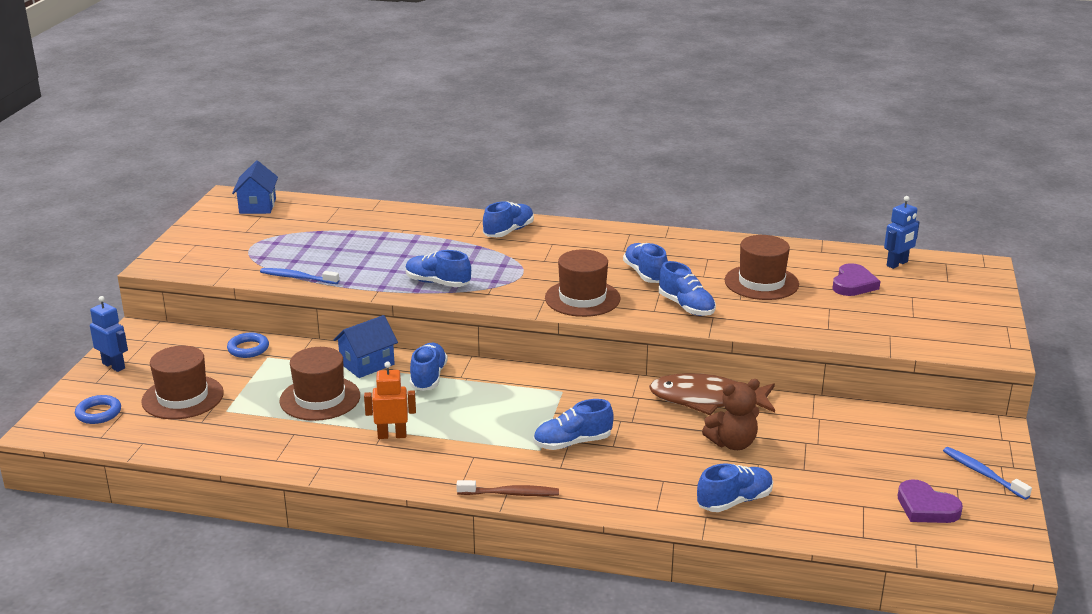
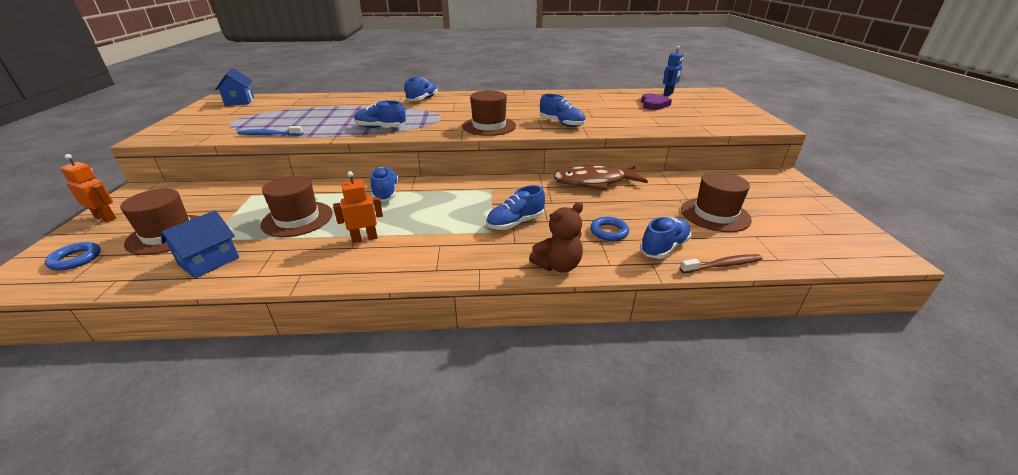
camera: 15 degrees left, 5 degrees up
(114, 366) = (106, 218): blue robot -> orange robot
(248, 349) = (234, 191): blue ring -> blue ring (609, 232)
(367, 364) = (335, 190): blue house -> blue house (209, 261)
(510, 494) = (482, 271): brown toothbrush -> brown toothbrush (722, 265)
(645, 274) = (523, 111): blue shoe -> none
(732, 443) = (631, 207): brown teddy bear -> brown teddy bear (558, 265)
(761, 282) = (599, 108): brown hat -> brown hat (715, 214)
(926, 507) = (797, 230): purple heart -> none
(983, 474) = (807, 202): blue toothbrush -> none

